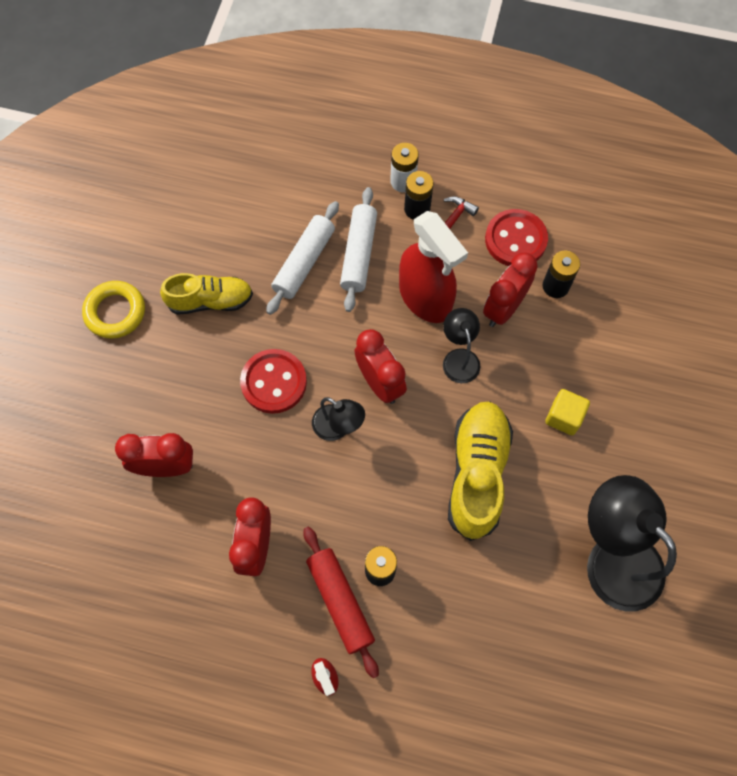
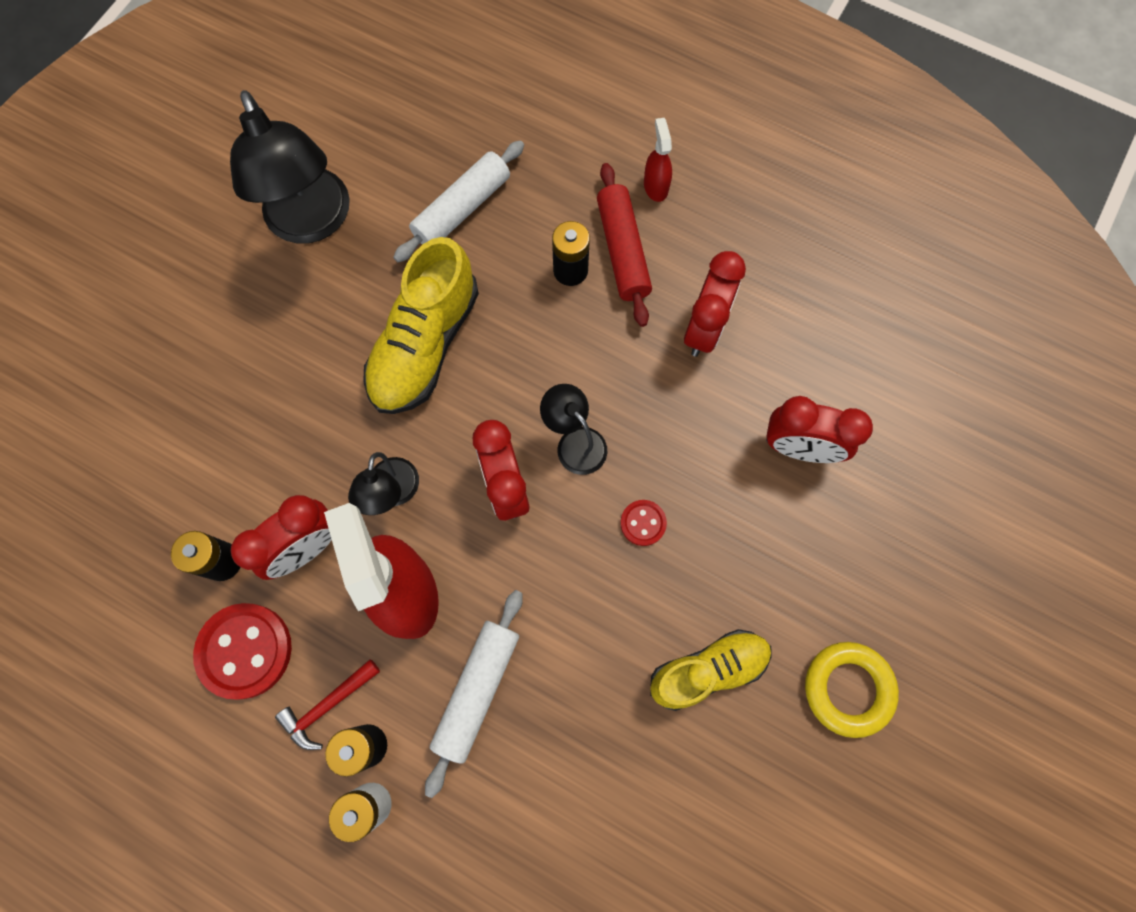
camera: 165 degrees left, 5 degrees up
(210, 301) = (708, 669): yellow shoe -> yellow shoe turned 150 degrees clockwise
(274, 382) = (643, 523): red button -> red button, size x0.52
(304, 262) = (560, 697): white rolling pin -> white rolling pin (462, 209)
(564, 417) = (295, 384): yellow cube -> none

